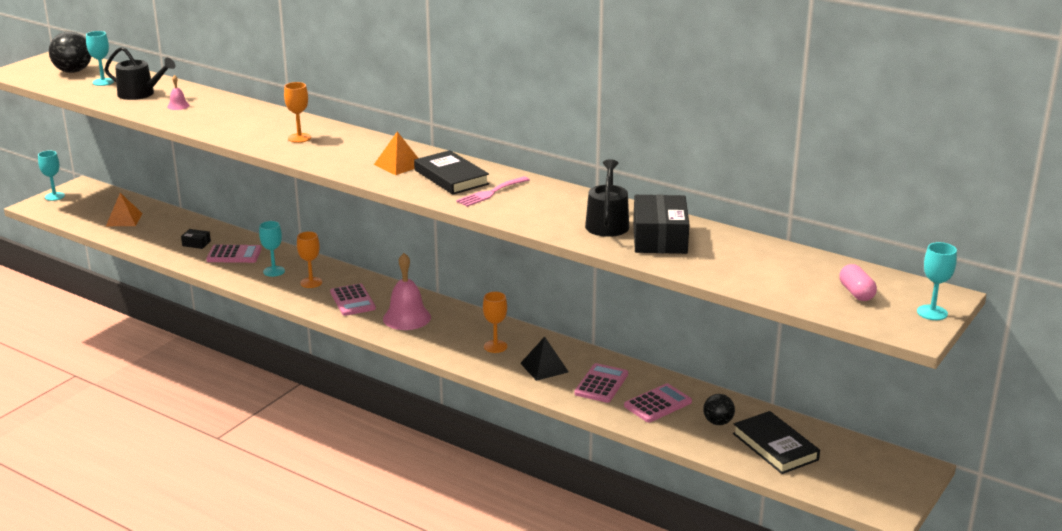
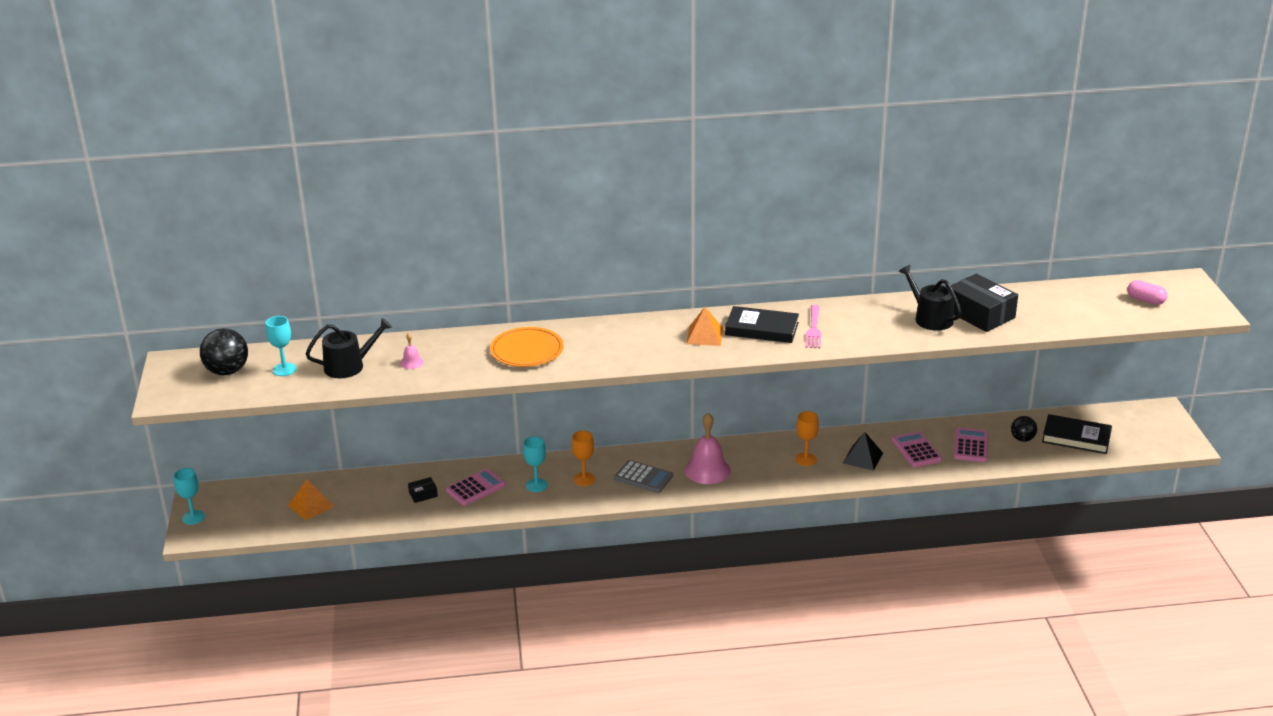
camera: 40 degrees left, 5 degrees up
(260, 126) = (527, 350): none -> orange plate
(299, 138) = (581, 347): orange goblet -> none
(352, 300) = (643, 477): pink calculator -> grey calculator
(932, 312) = (1201, 295): turquoise goblet -> none

